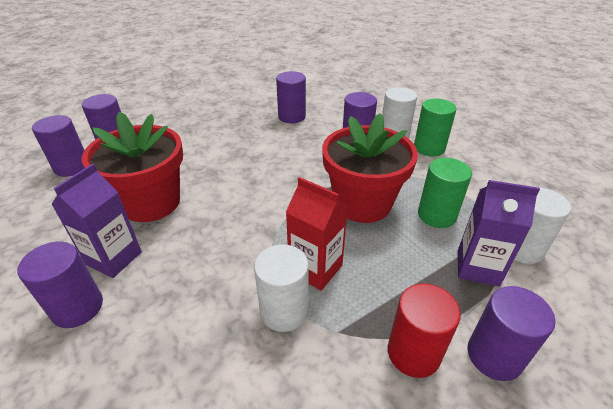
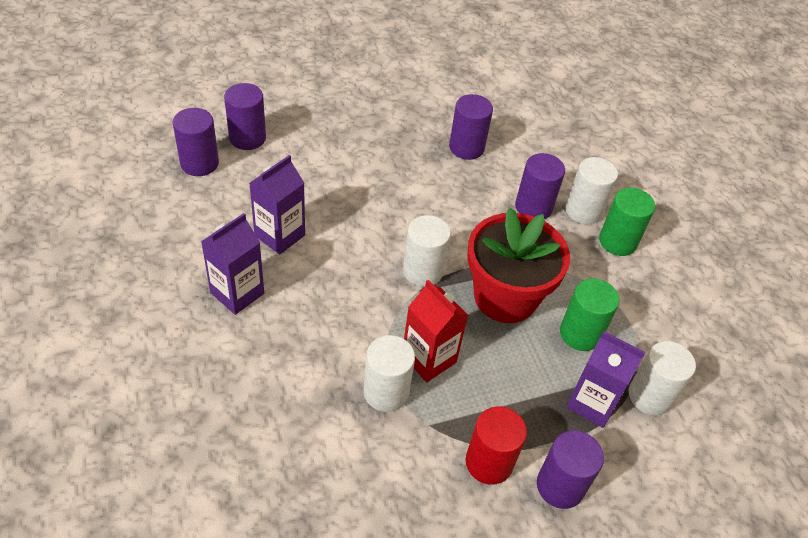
camera: 10 degrees right, 10 degrees up
(78, 308) = (202, 336): purple cylinder -> none
(151, 202) = (280, 235): red flower pot -> purple carton
(286, 200) = (423, 271): none -> white cylinder

